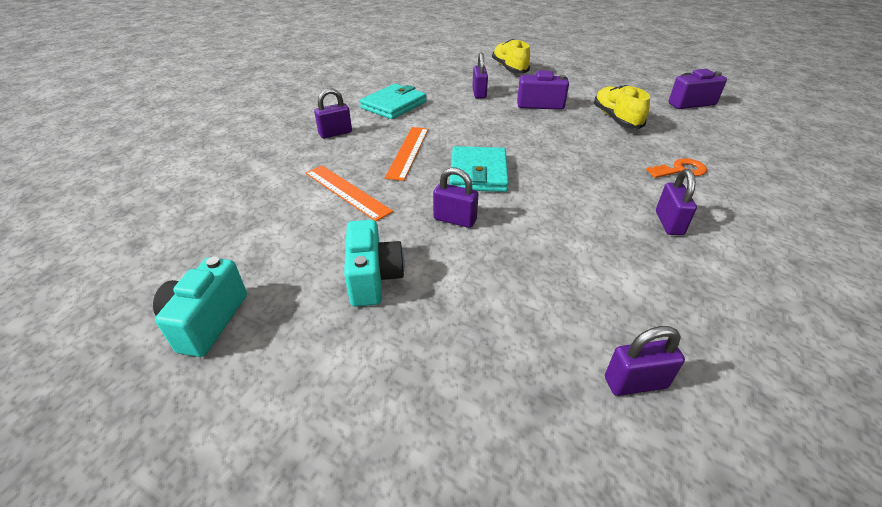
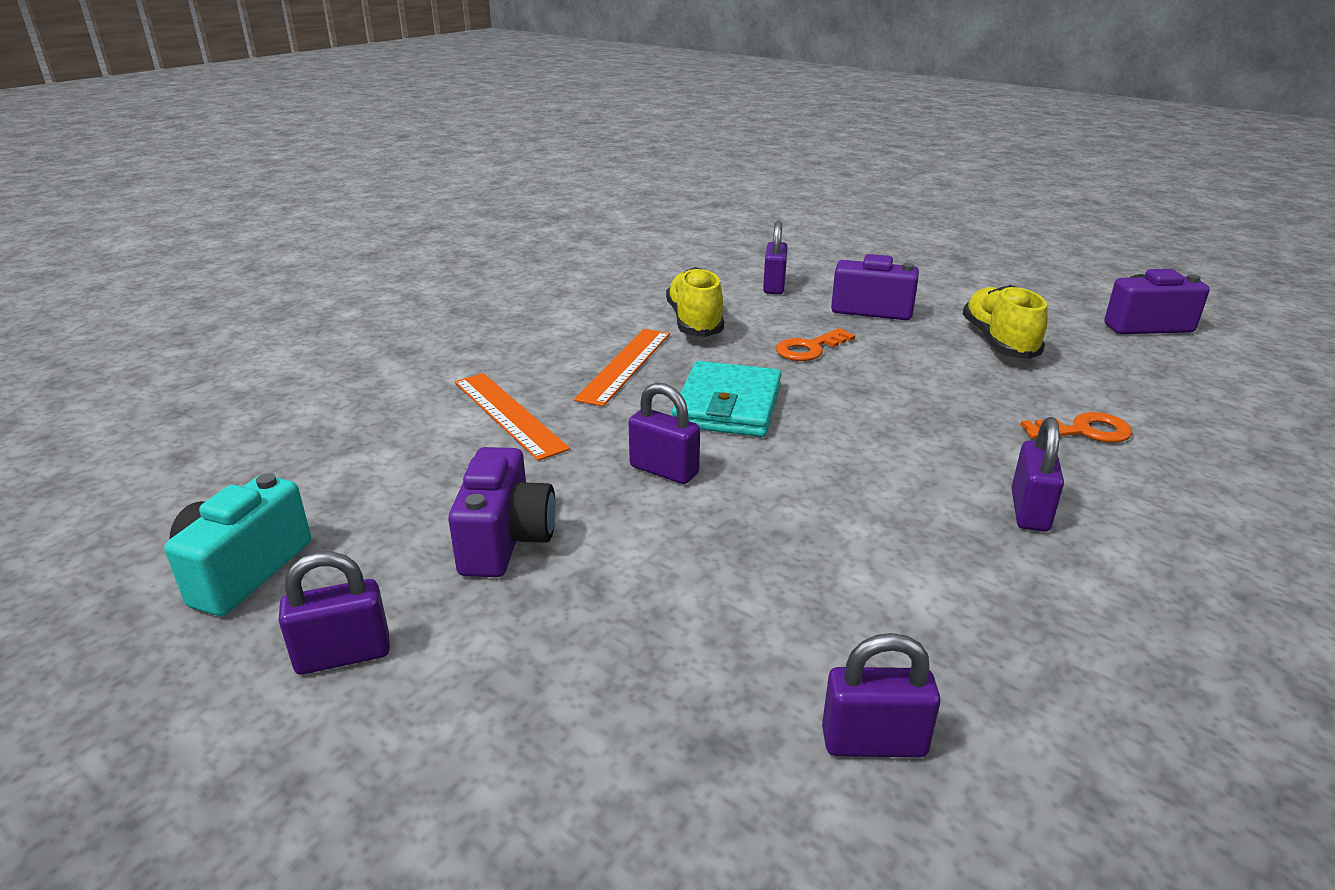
camera: 10 degrees right, 10 degrees down
(335, 133) = (520, 329): purple padlock -> purple padlock (343, 655)
(373, 278) = (506, 540): turquoise camera -> purple camera
(394, 105) = (627, 294): turquoise wallet -> none
(509, 68) = (840, 252): yellow shoe -> yellow shoe (695, 322)
(513, 132) = (809, 349): none -> orange key

